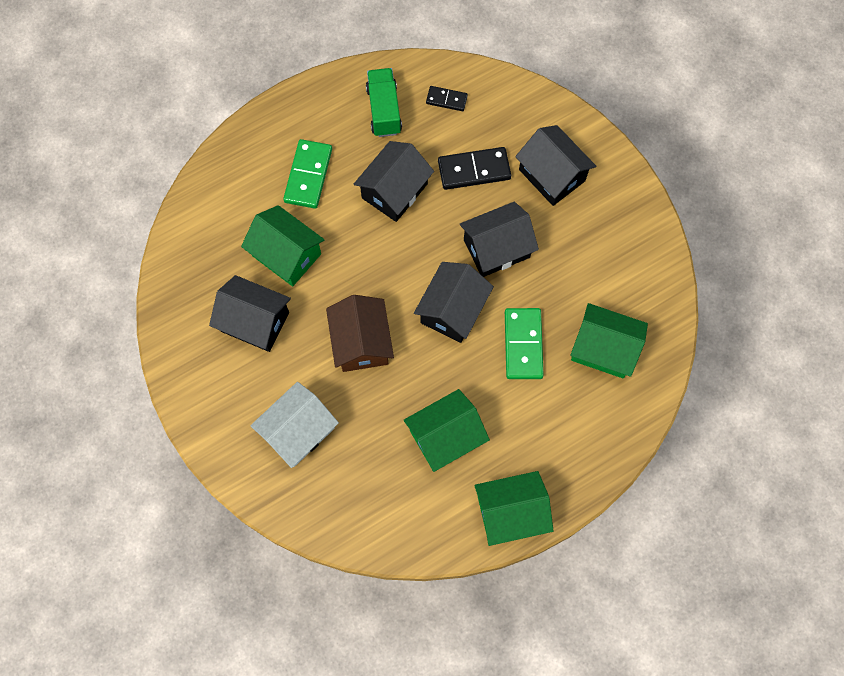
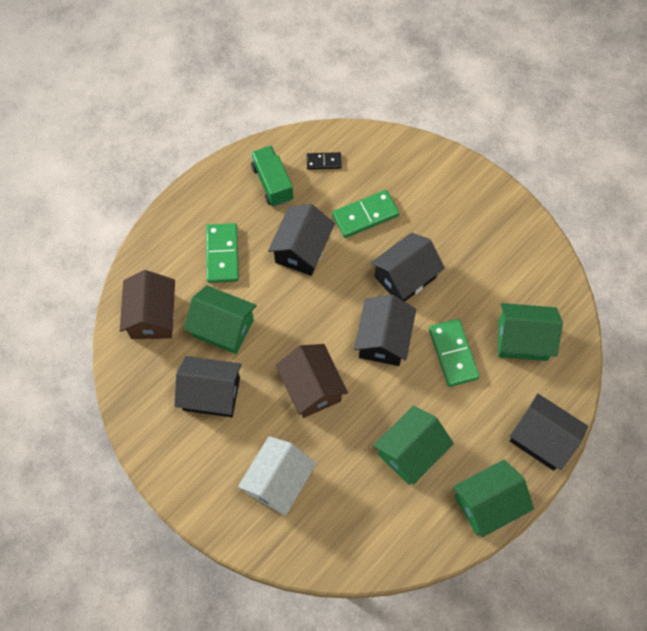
camera: 15 degrees left, 5 degrees down
(217, 224) = (152, 316): none -> brown house
(474, 170) = (365, 215): black domino -> green domino
(552, 175) = (433, 204): black house -> black house (542, 439)

